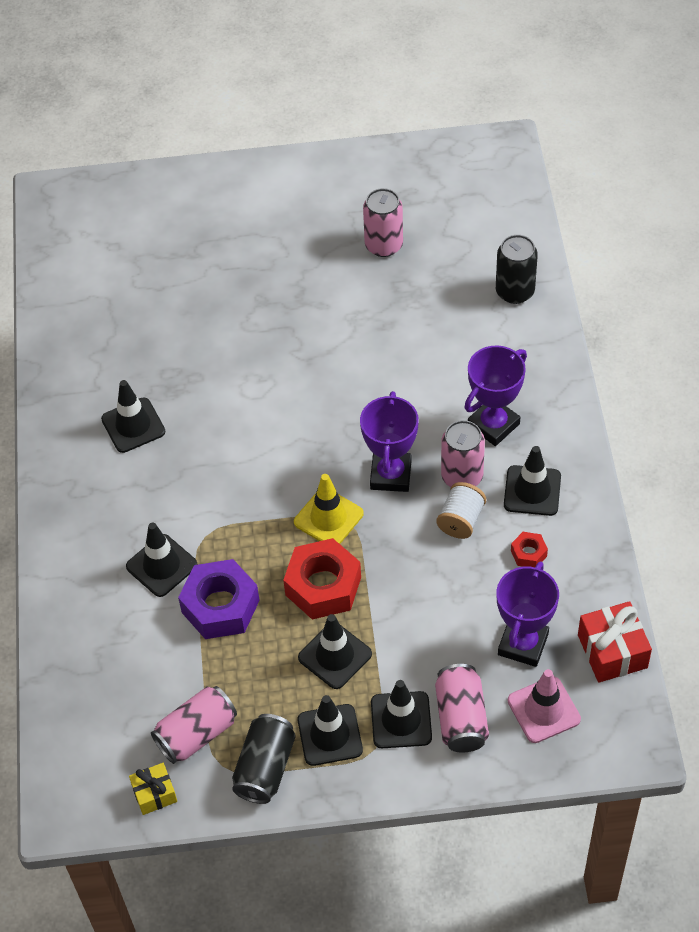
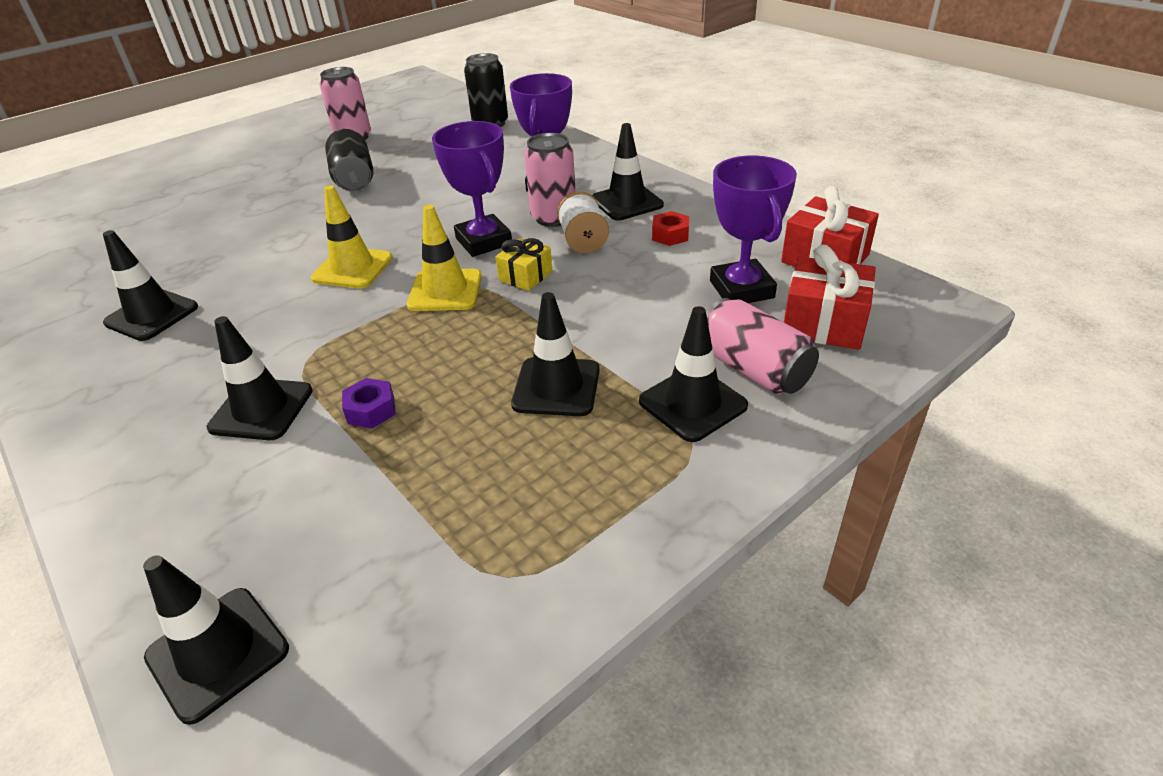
camera: 35 degrees left, 15 degrees down
(154, 794) = (424, 680): yellow gift -> yellow gift (526, 276)
(196, 734) = (437, 558): pink can -> none
(220, 606) = (371, 410): purple nut -> purple nut, size x0.47
(265, 767) = (572, 543): black can -> black can (354, 179)
(282, 451) = (352, 268): none -> yellow traffic cone
(323, 586) = (487, 339): red nut -> none
(330, 735) = (624, 461): black traffic cone -> black traffic cone (218, 653)
(543, 710) = (824, 323): pink traffic cone -> red gift

